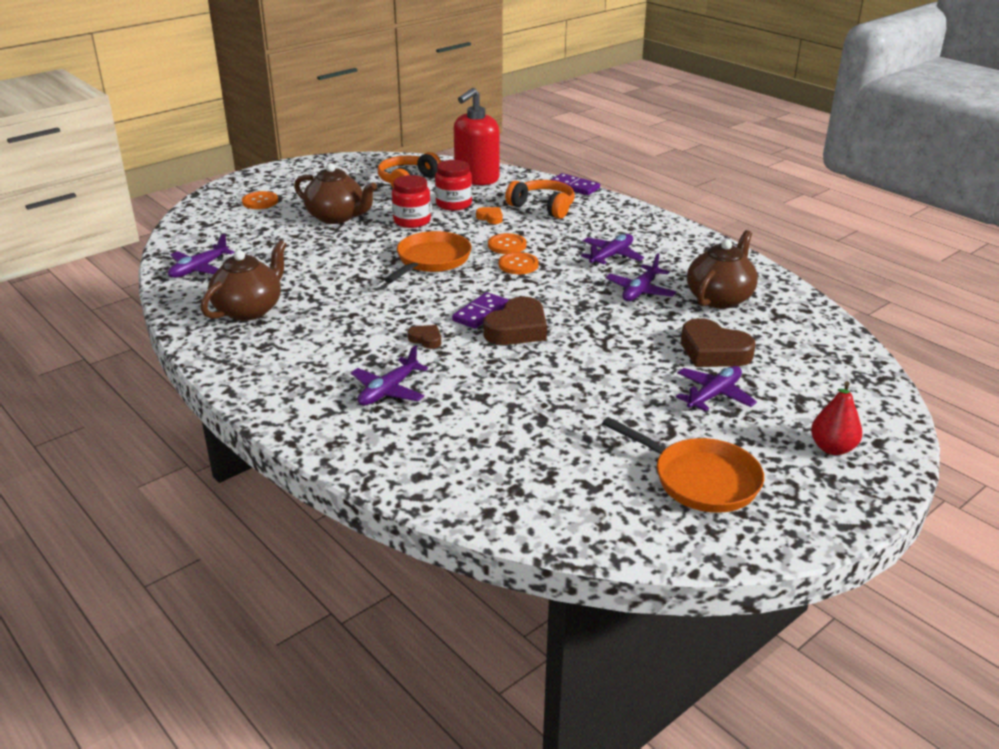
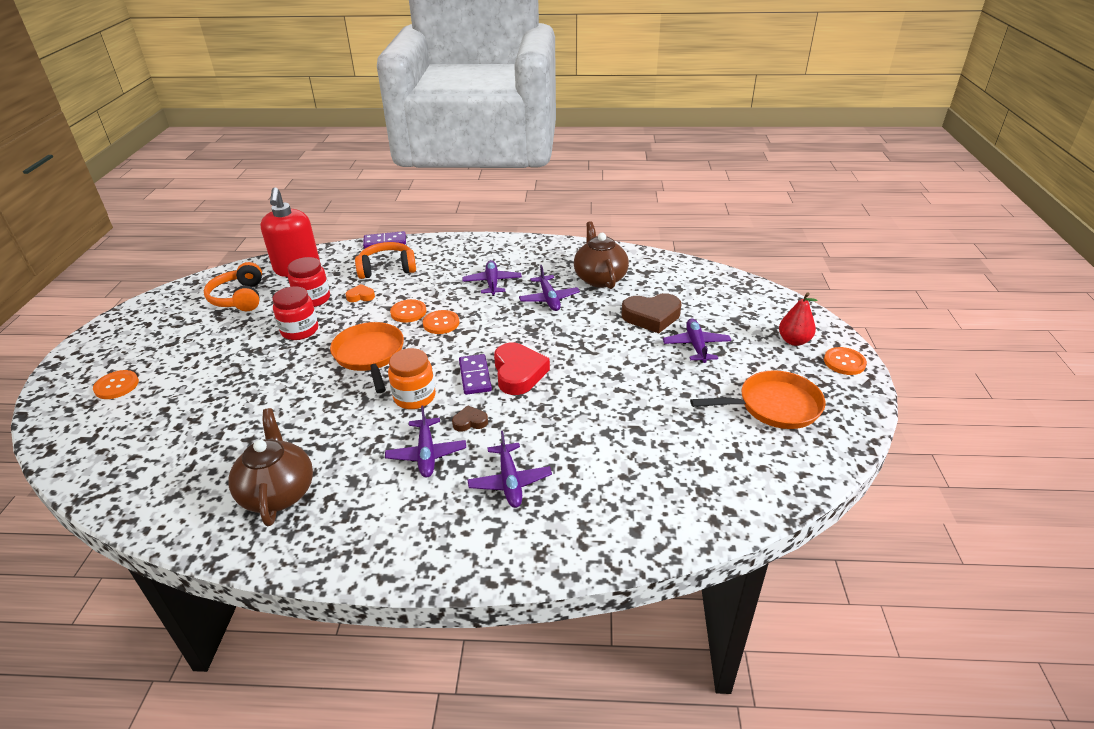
camera: 45 degrees left, 5 degrees up
(199, 269) = (157, 486): purple plane -> purple plane (426, 454)
(337, 217) = (224, 361): brown teapot -> none
(416, 303) = (414, 397): none -> orange jar
(517, 329) = (518, 373): brown heart -> red heart
(856, 496) = (844, 362): none -> orange button

